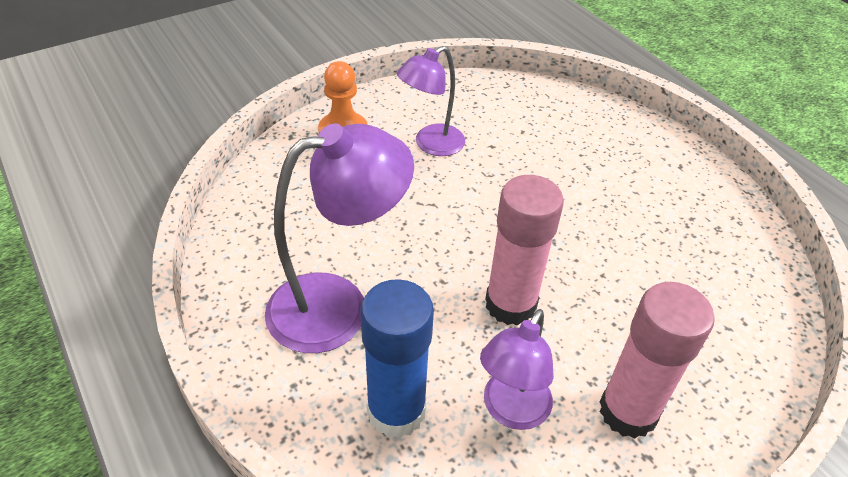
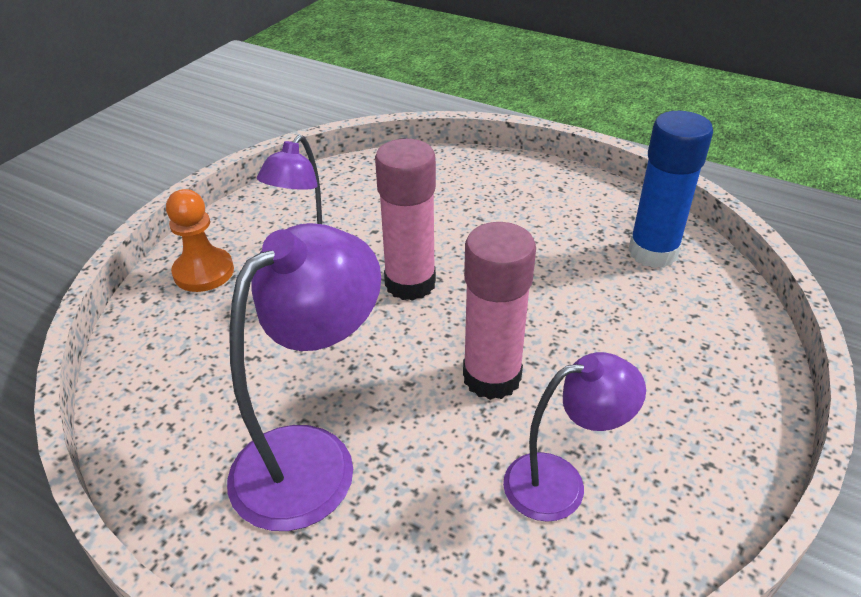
camera: 25 degrees left, 5 degrees down
(396, 411) = (446, 541): blue glue stick -> blue glue stick (653, 252)
(511, 411) = (560, 483): purple lamp -> purple lamp turned 105 degrees counterclockwise
(628, 411) = (664, 430): pink glue stick -> pink glue stick (410, 283)

